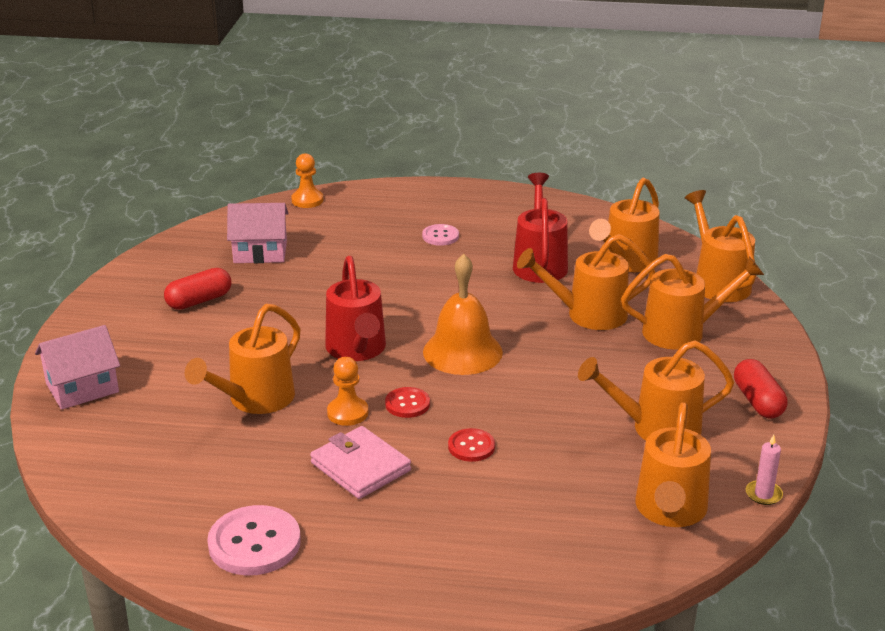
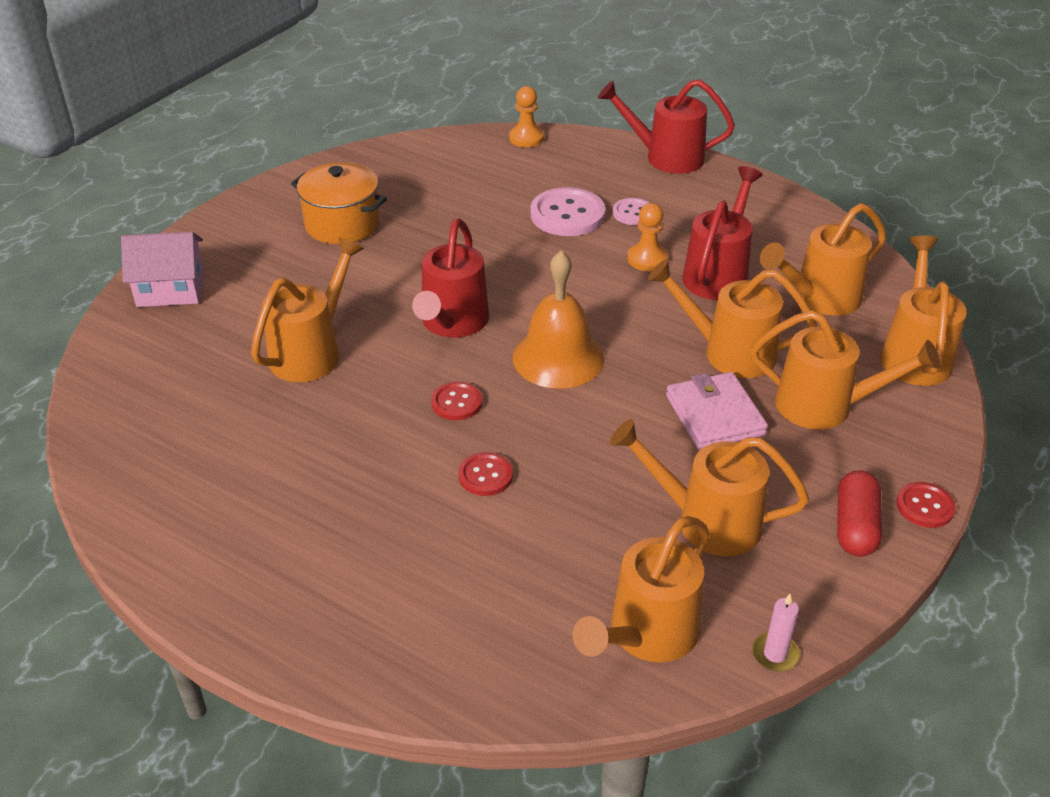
camera: 25 degrees right, 10 degrees up
(199, 301) = (342, 224): red capsule -> orange pot
(254, 400) = (312, 351): orange watering can -> orange watering can turned 150 degrees clockwise
(254, 543) = (195, 514): pink button -> pink button (567, 215)
(260, 252) = (438, 185): pink house -> none
(347, 413) = (390, 394): orange pawn -> orange pawn (647, 259)
(360, 467) = (357, 461): pink wallet -> pink wallet (714, 415)
(434, 190) = (665, 157): none -> red watering can
(793, 376) = (924, 506): none -> red button

